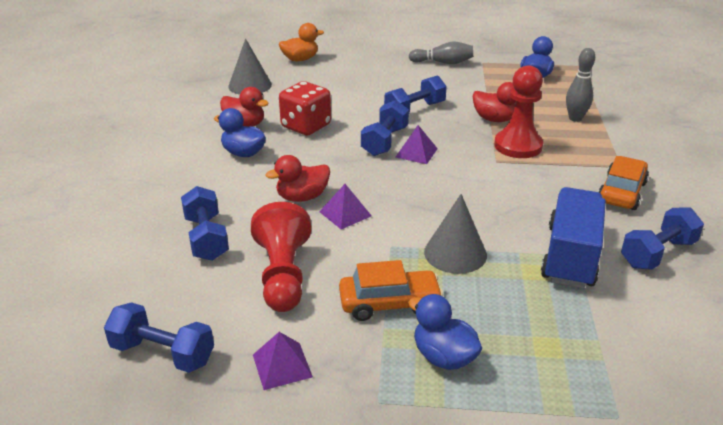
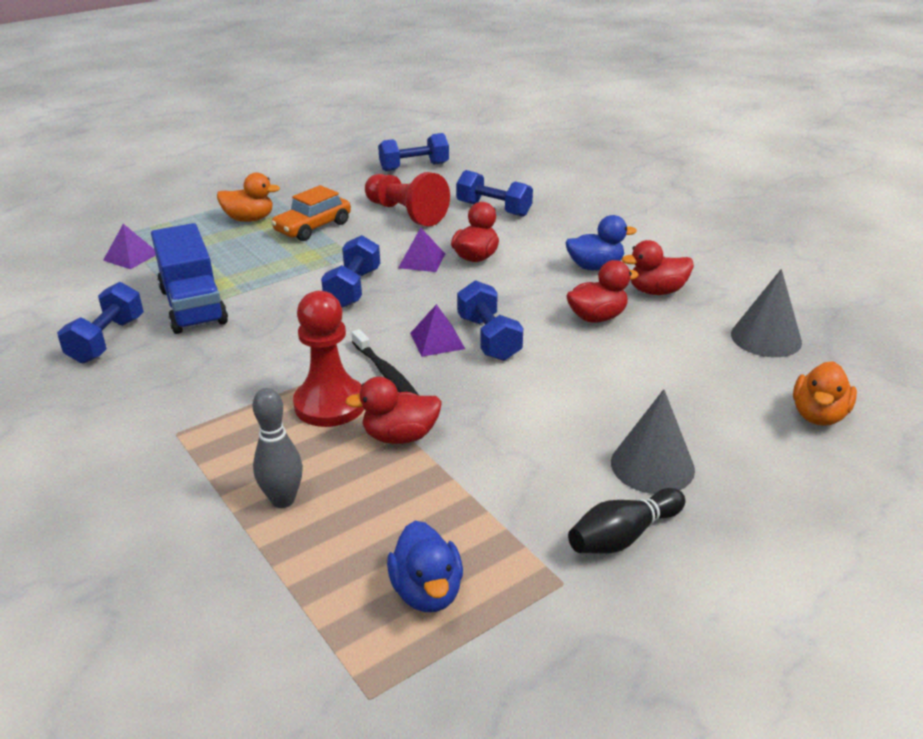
camera: 140 degrees right, 0 degrees up
(282, 365) = (342, 185): purple pyramid -> purple pyramid (131, 256)
(306, 126) = (597, 317): red dice -> red duck
(414, 110) = (520, 400): blue dumbbell -> blue dumbbell (353, 288)
(443, 63) = (623, 536): grey bowling pin -> black bowling pin
(443, 357) = (249, 219): blue duck -> orange duck
(455, 253) = (296, 270): grey cone -> grey cone (652, 465)
(469, 147) = (387, 374): none -> black toothbrush
(621, 192) = (163, 393): orange car -> none

